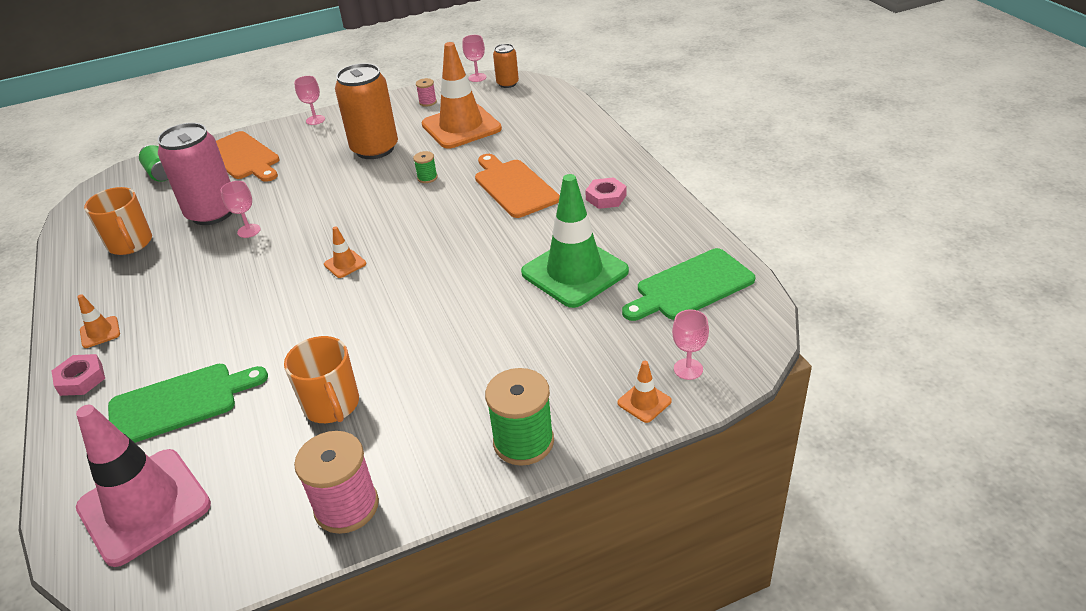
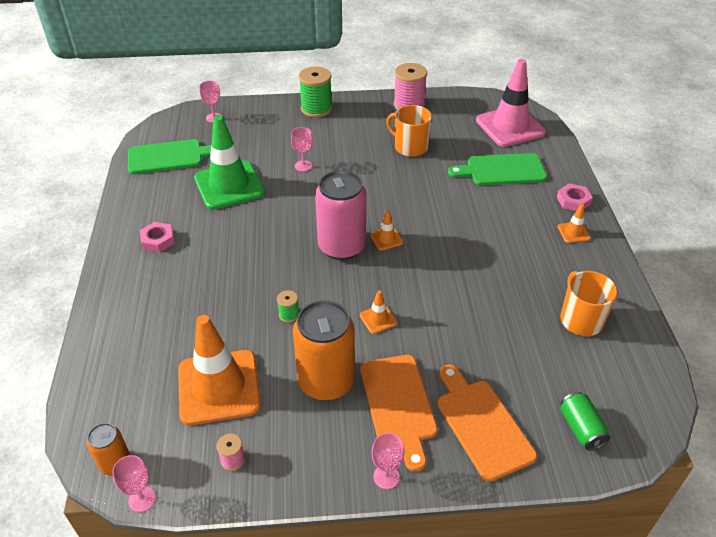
camera: 165 degrees left, 5 degrees up
(212, 213) = (505, 336): pink can -> pink can (341, 246)
(249, 231) = (467, 300): pink goblet -> pink goblet (303, 166)
(332, 405) = (410, 147): orange mug -> orange mug turned 45 degrees counterclockwise
(514, 186) = (220, 276): orange cutting board -> orange cutting board (399, 404)
(644, 402) = (248, 110): orange traffic cone -> orange traffic cone (378, 319)

